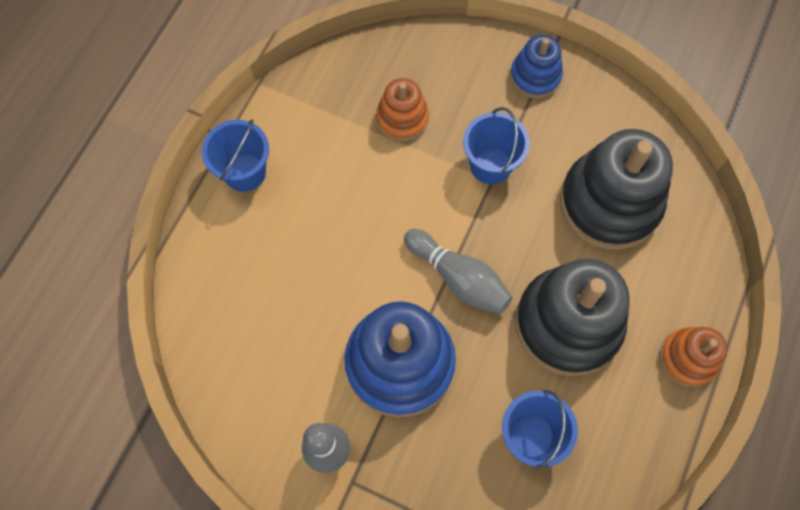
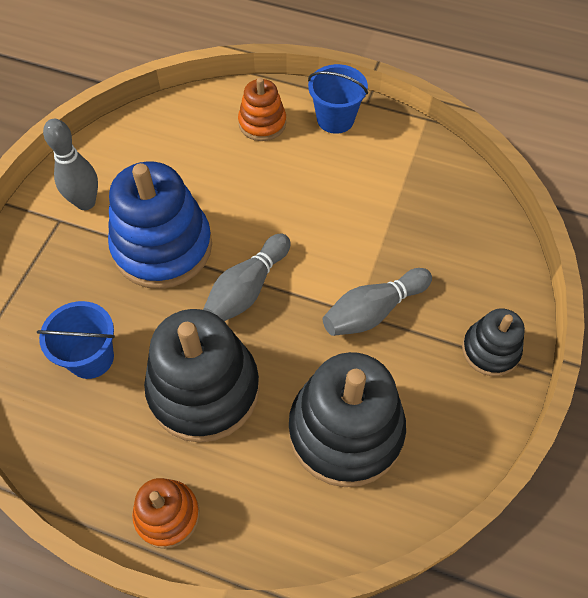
camera: 85 degrees right, 10 degrees down
(402, 118) = (412, 231): orange stacking toy -> orange stacking toy (262, 123)
(490, 165) = (373, 311): blue bucket -> grey bowling pin
(535, 76) = (490, 350): blue stacking toy -> black stacking toy

